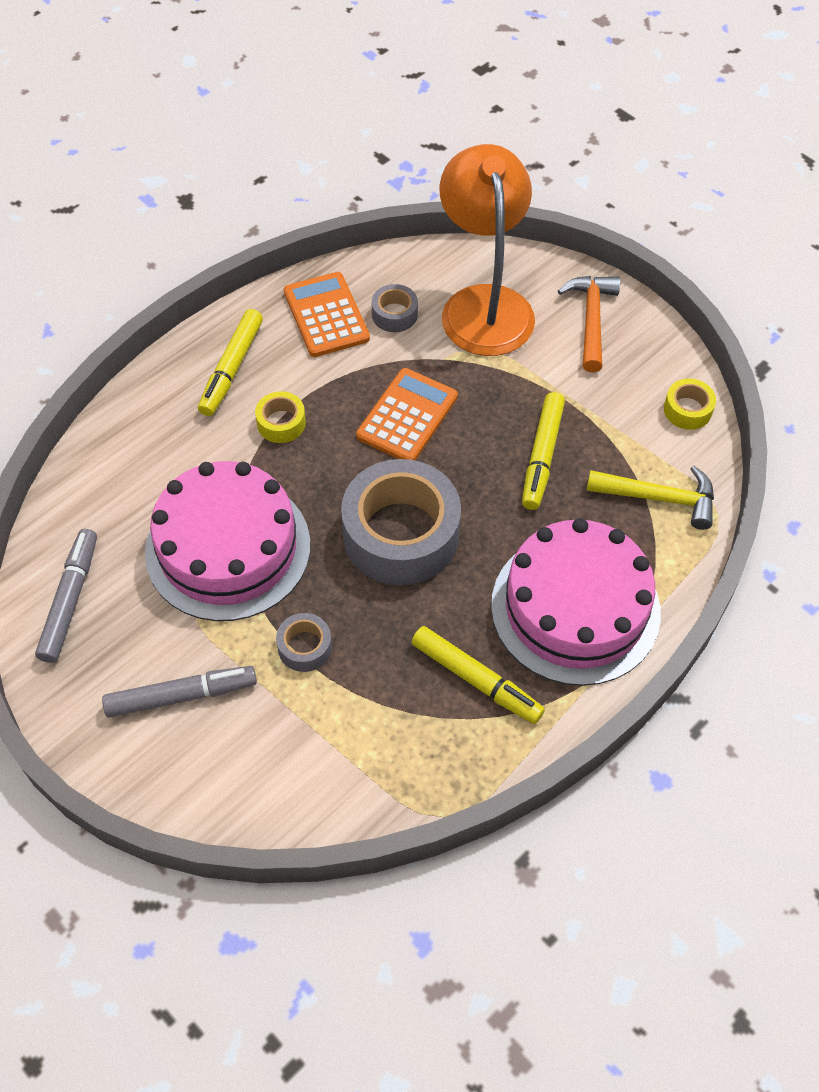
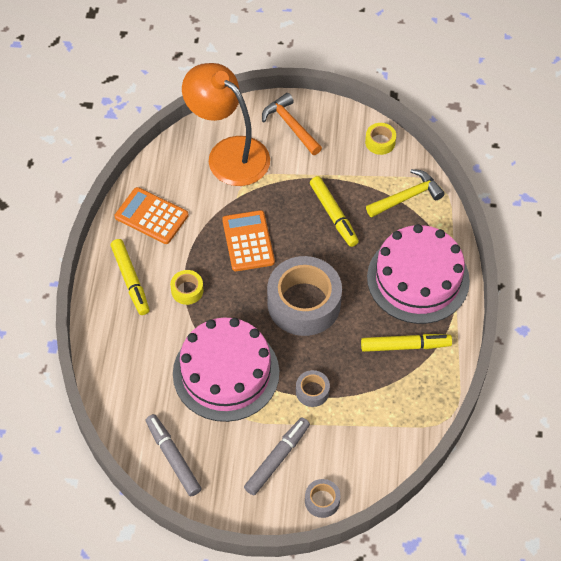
camera: 40 degrees left, 0 degrees up
(394, 314) = (187, 191): grey tape -> grey tape (322, 501)

